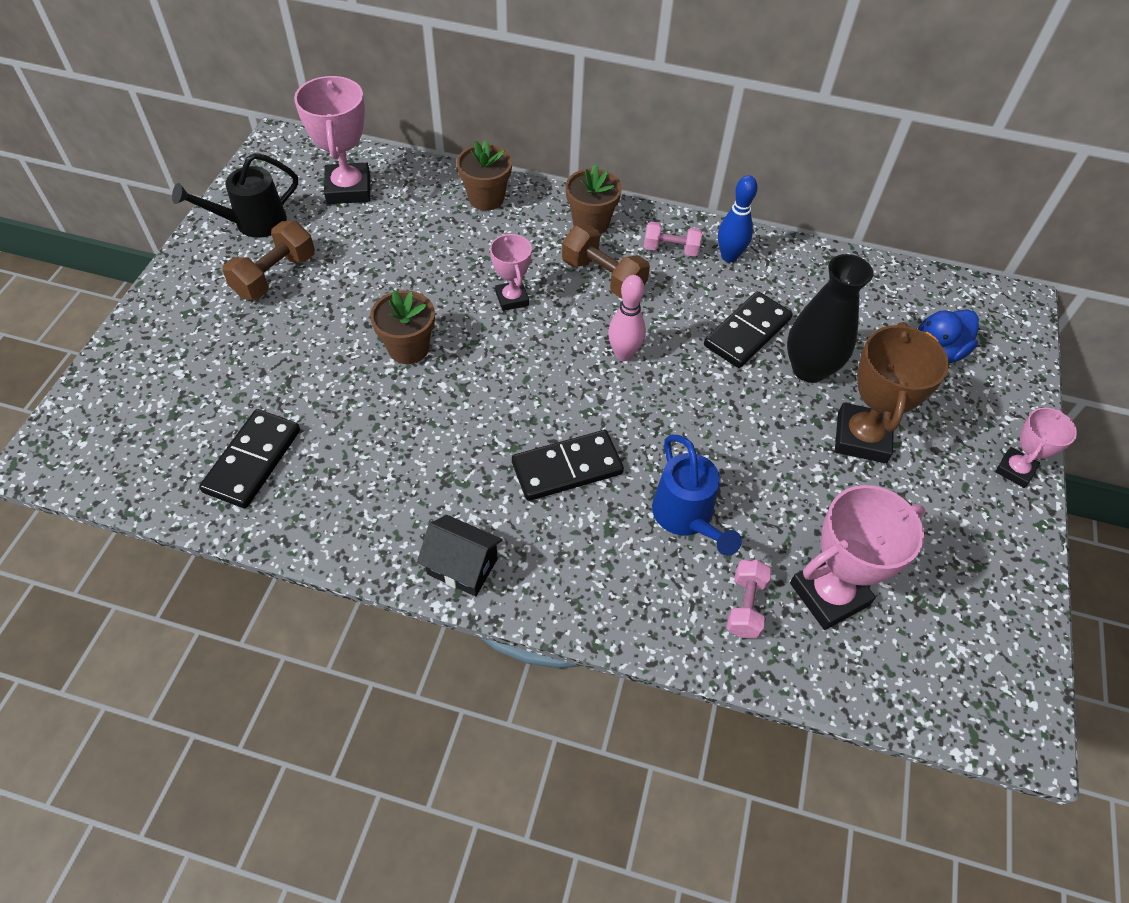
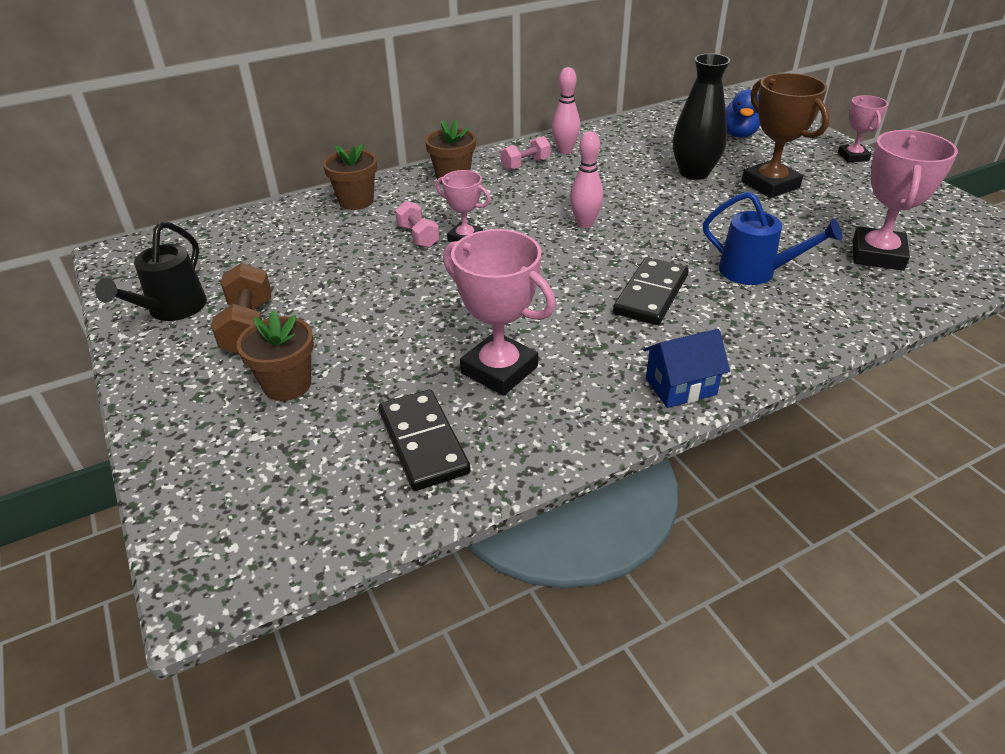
camera: 40 degrees left, 15 degrees down
(348, 189) = (231, 249): pink trophy -> pink trophy (499, 370)
(408, 348) = (436, 303): brown flower pot -> brown flower pot (287, 384)
(462, 567) = (681, 387): black house -> blue house
(603, 277) = (507, 197): brown dumbbell -> none
(729, 256) = (565, 151): blue bowling pin -> pink bowling pin
(745, 606) = (854, 288): pink dumbbell -> pink dumbbell (418, 236)
(747, 332) = (635, 176): black domino -> none

